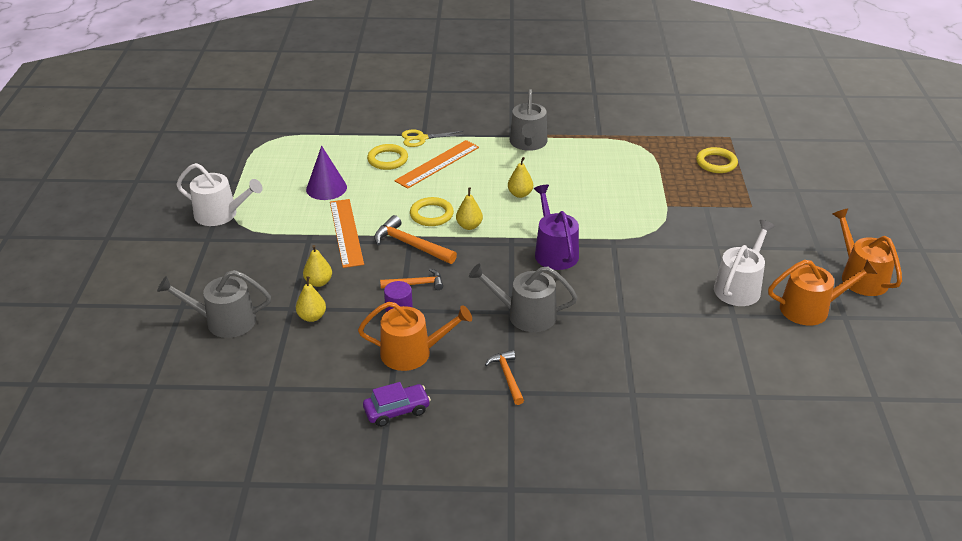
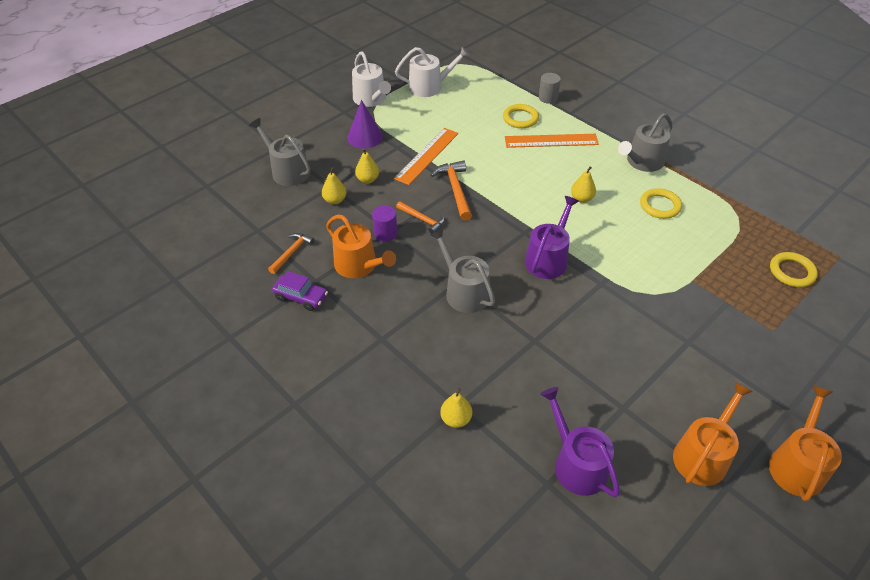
camera: 45 degrees right, 10 degrees up
(326, 188) = (454, 117): purple cone -> purple cone (365, 137)
(388, 132) = (548, 98): none -> grey cylinder
(421, 138) = (565, 115): yellow scissors -> none
(431, 214) = (497, 176): yellow ring -> yellow ring (660, 206)
(469, 226) = (512, 200): yellow pear -> yellow pear (456, 419)
(507, 376) = (393, 326): orange hammer -> orange hammer (292, 252)
(739, 287) = (662, 389): white watering can -> white watering can (430, 87)
(752, 370) = (576, 463): none -> purple watering can
(810, 309) = (703, 455): orange watering can -> orange watering can turned 90 degrees counterclockwise

